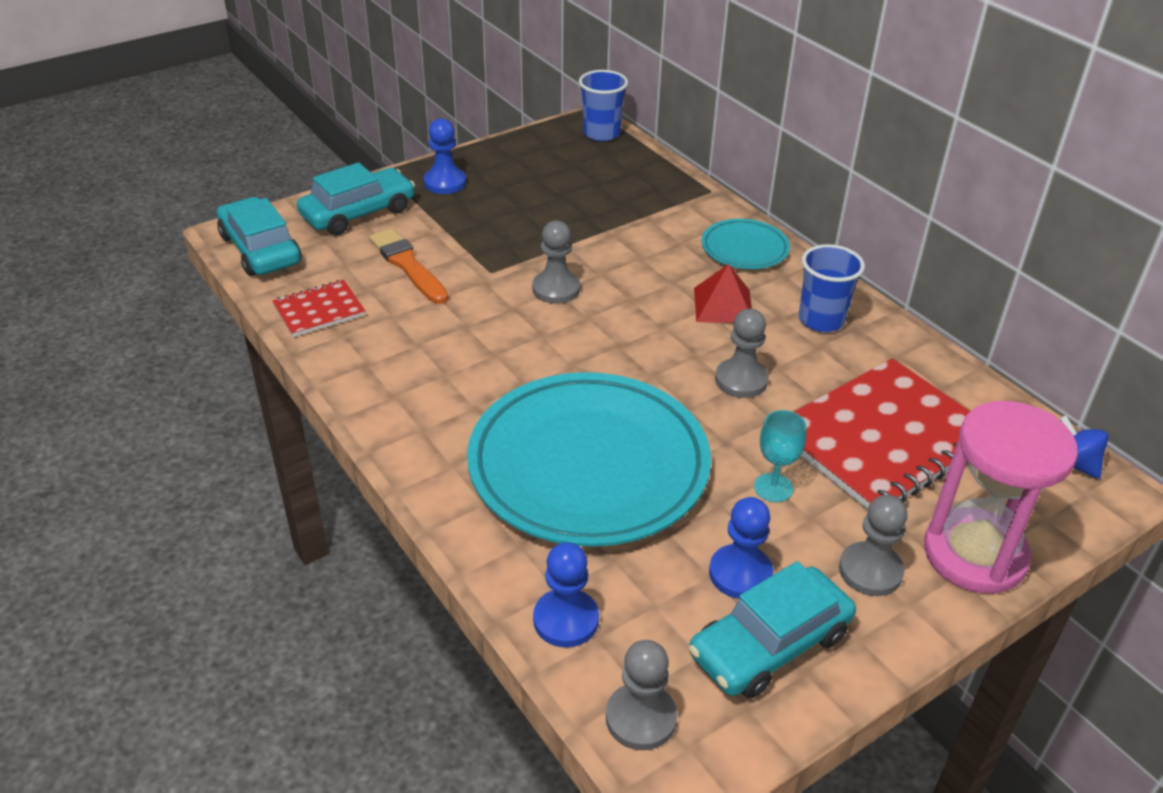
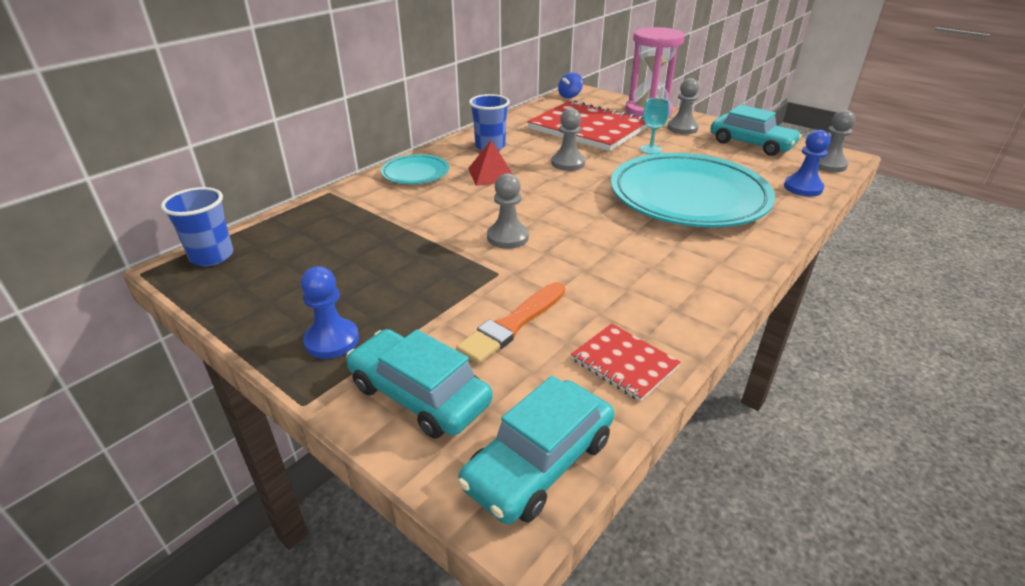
camera: 105 degrees left, 5 degrees down
(740, 574) = (718, 152): blue pawn -> none

